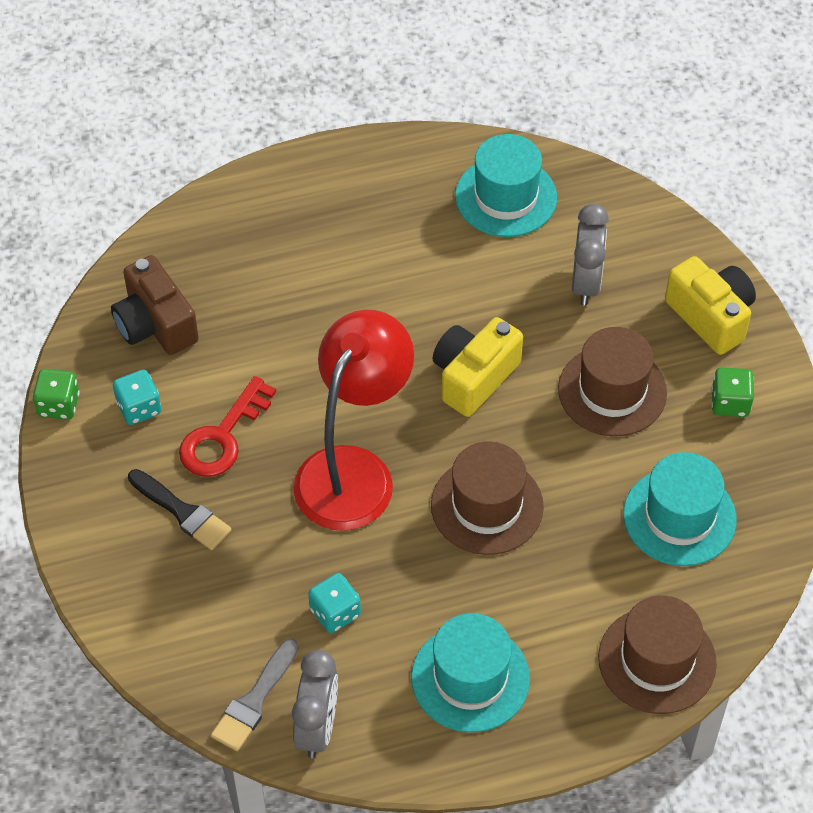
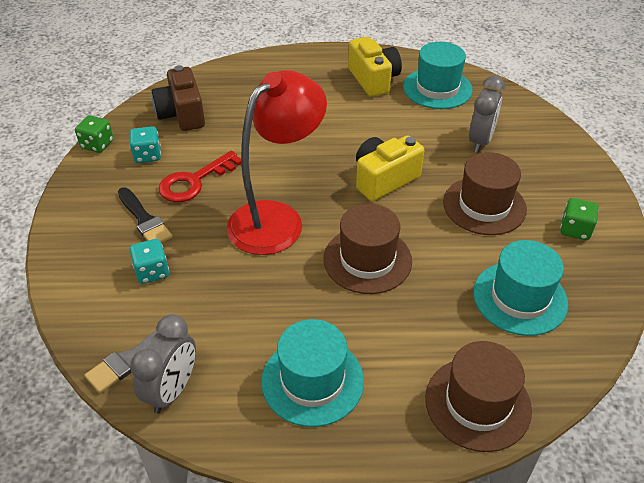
camera: 15 degrees right, 10 degrees down
(335, 612) = (223, 308): turquoise dice -> turquoise dice (152, 272)
(710, 316) = (569, 175): yellow camera -> yellow camera (373, 80)

